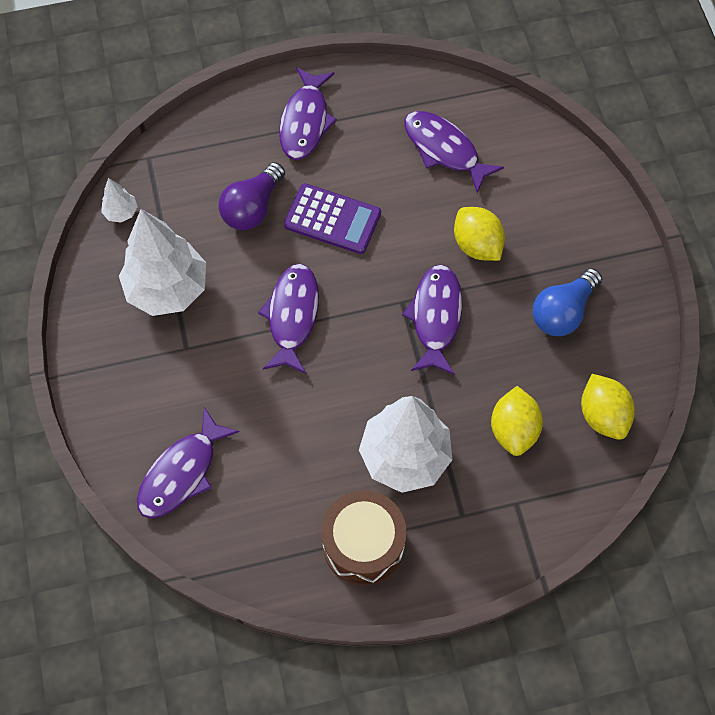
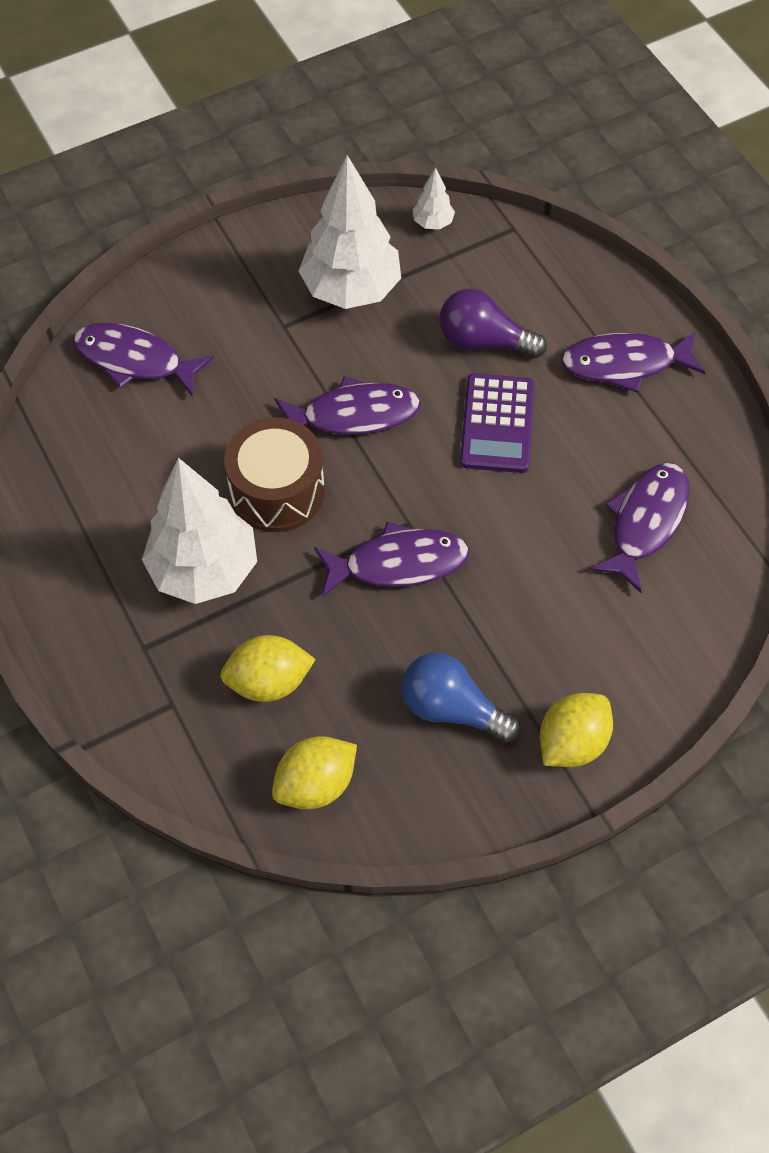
camera: 75 degrees right, 5 degrees down
(363, 544) = (87, 551): brown drum -> brown drum (277, 491)
(477, 245) = (516, 588): yellow lemon -> yellow lemon (572, 742)

